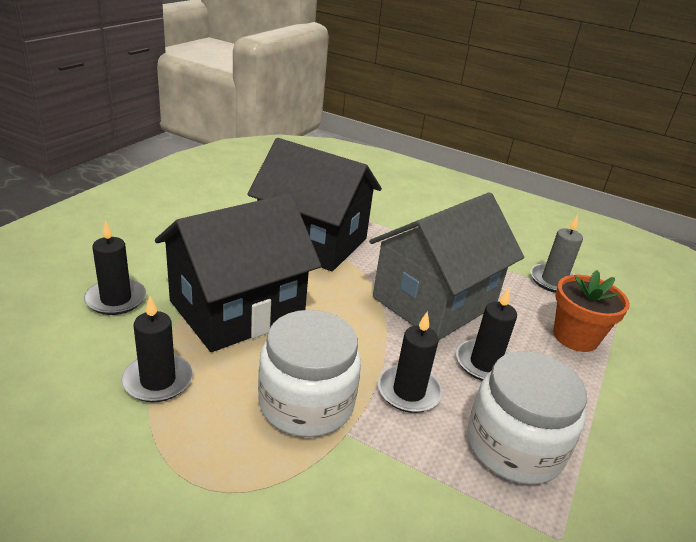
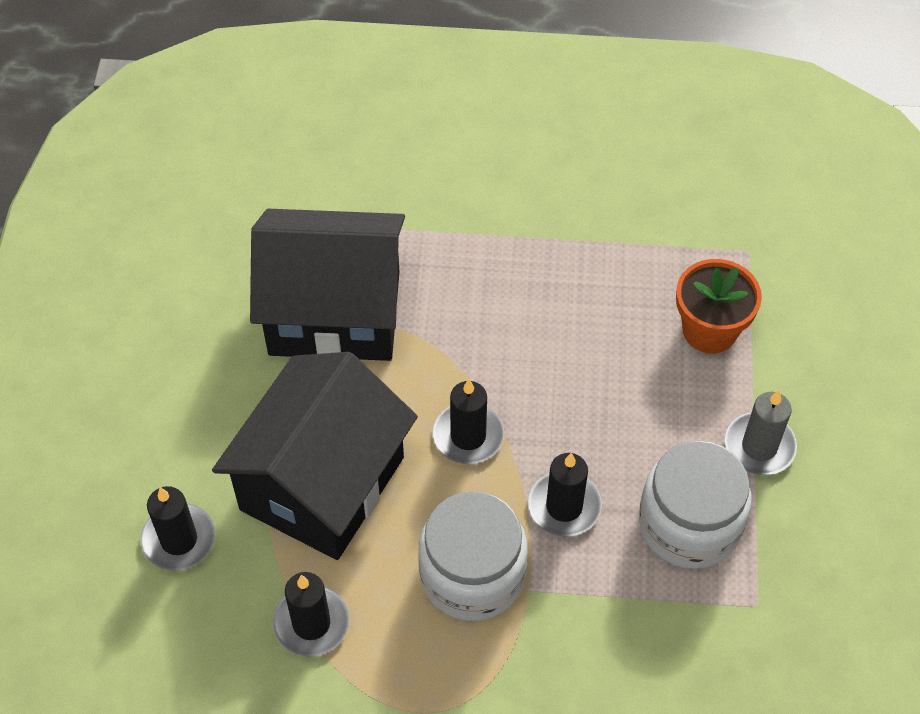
camera: 20 degrees left, 25 degrees up
(434, 301) = (534, 351): grey house -> none
(484, 364) = (625, 426): black candle -> black candle (468, 436)
(553, 281) = (659, 236): grey candle -> grey candle (759, 446)

